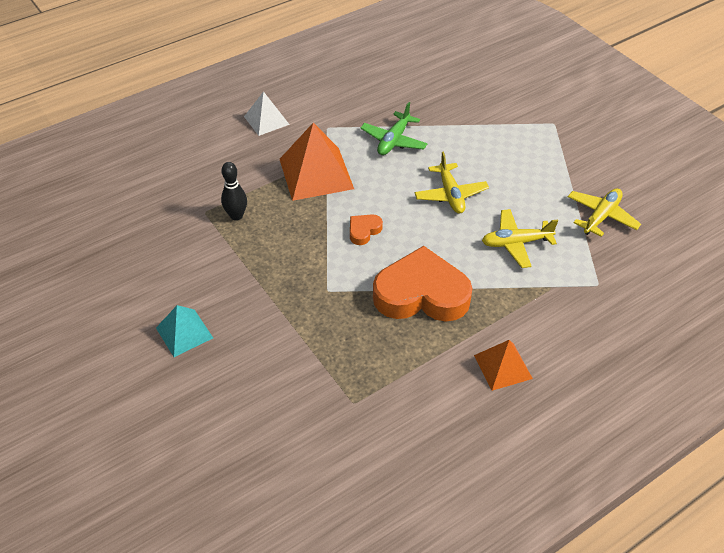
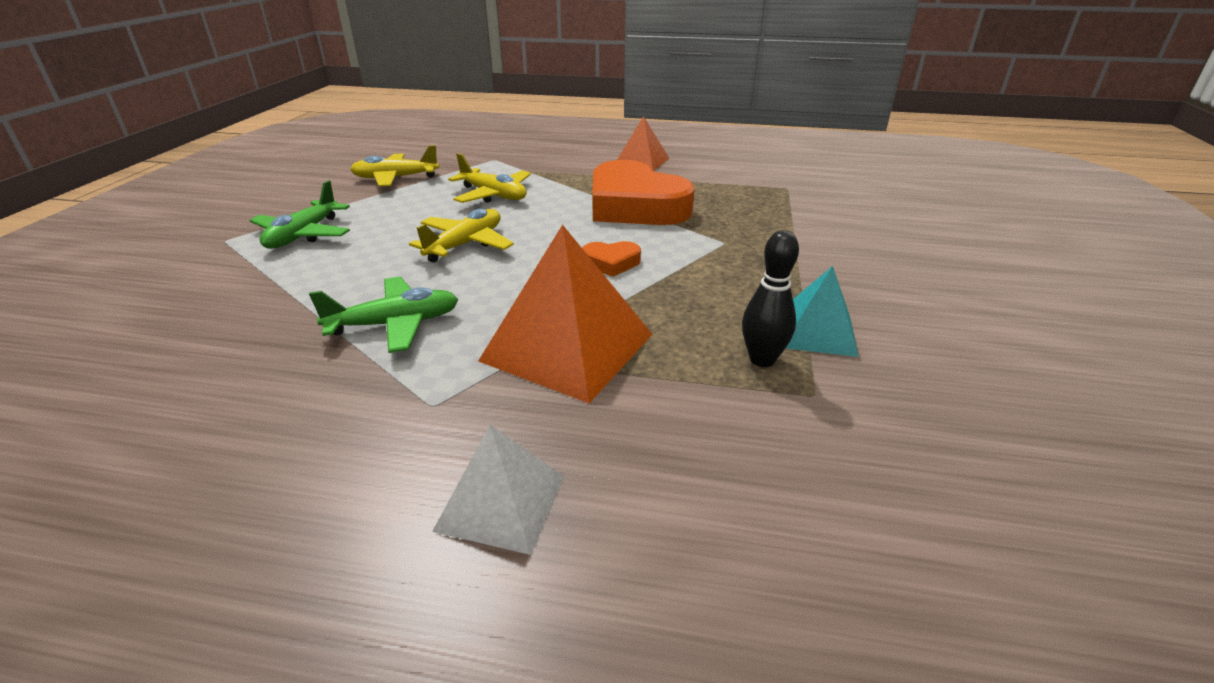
camera: 135 degrees left, 15 degrees down
(184, 333) = (940, 282): turquoise pyramid -> turquoise pyramid (817, 332)
(531, 148) = (303, 235): none -> green plane

